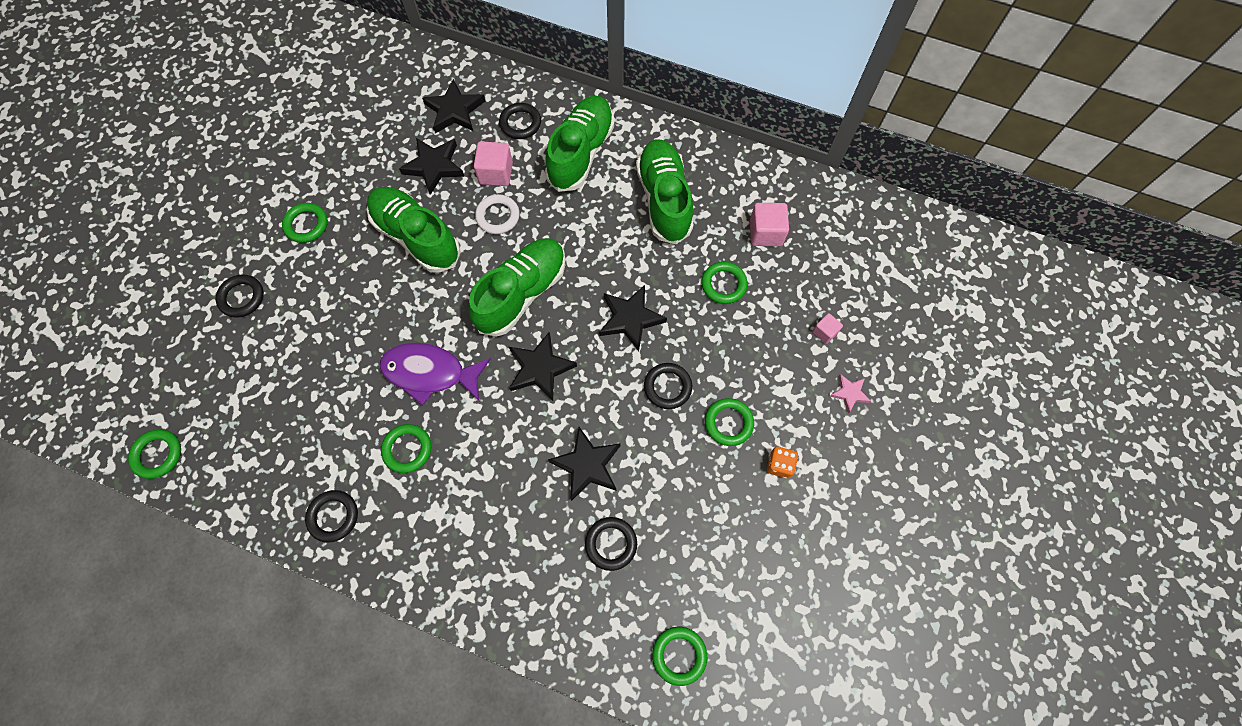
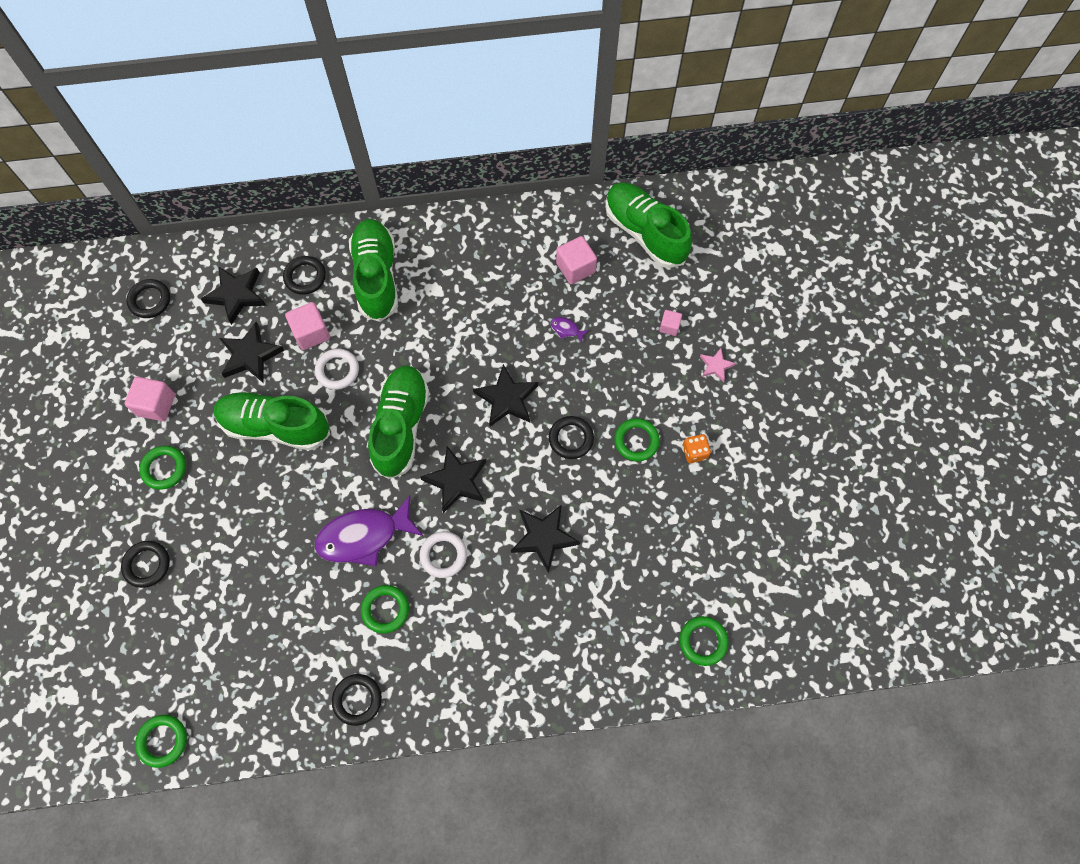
camera: 30 degrees left, 0 degrees up
(334, 169) = (156, 405): none -> pink cube
(487, 429) = (443, 555): none -> white ring
(611, 544) = (600, 588): black ring -> black ring (150, 300)
(664, 200) = (474, 282): green shoe -> green shoe (645, 233)
(723, 284) = (566, 329): green ring -> purple fish

